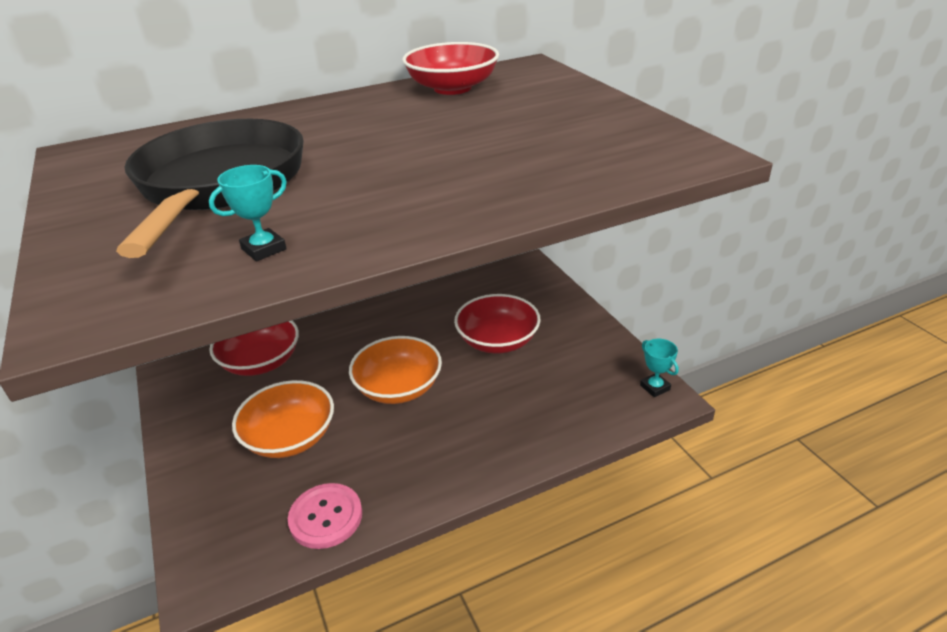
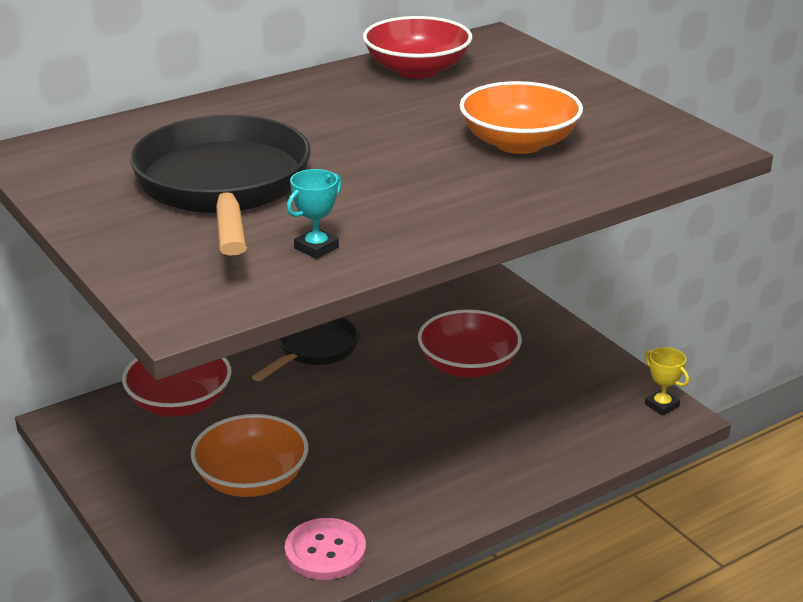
camera: 10 degrees left, 5 degrees down
(380, 321) = (314, 350): none -> black pan
(398, 387) = (363, 422): orange bowl -> orange bowl (519, 143)
(655, 387) = (662, 405): turquoise trophy -> yellow trophy

